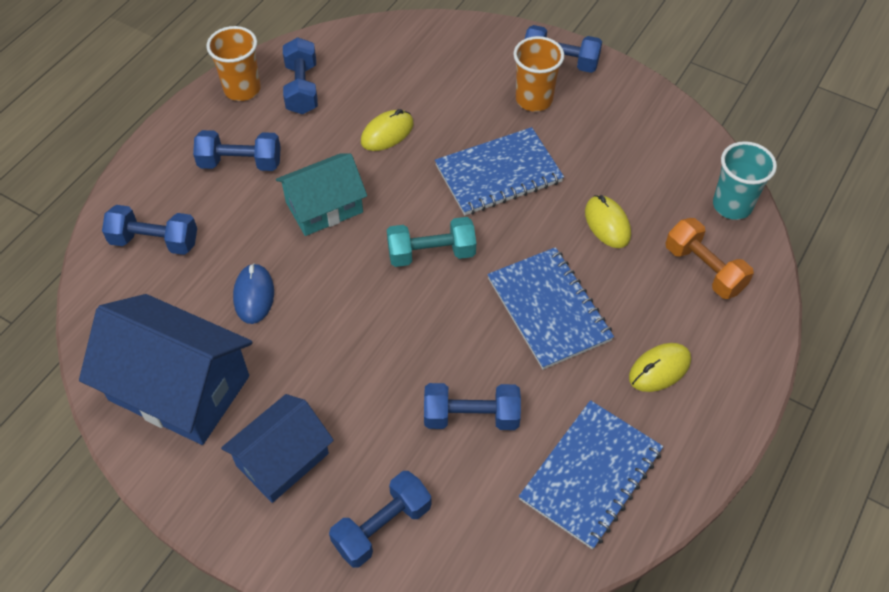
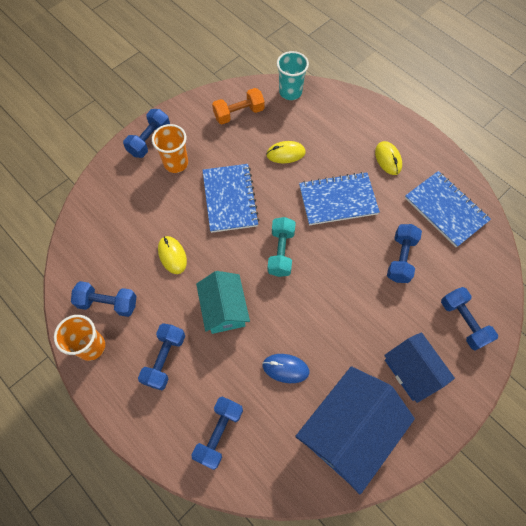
camera: 75 degrees left, 10 degrees up
(704, 269) = (329, 119): orange dumbbell -> orange dumbbell (239, 113)

